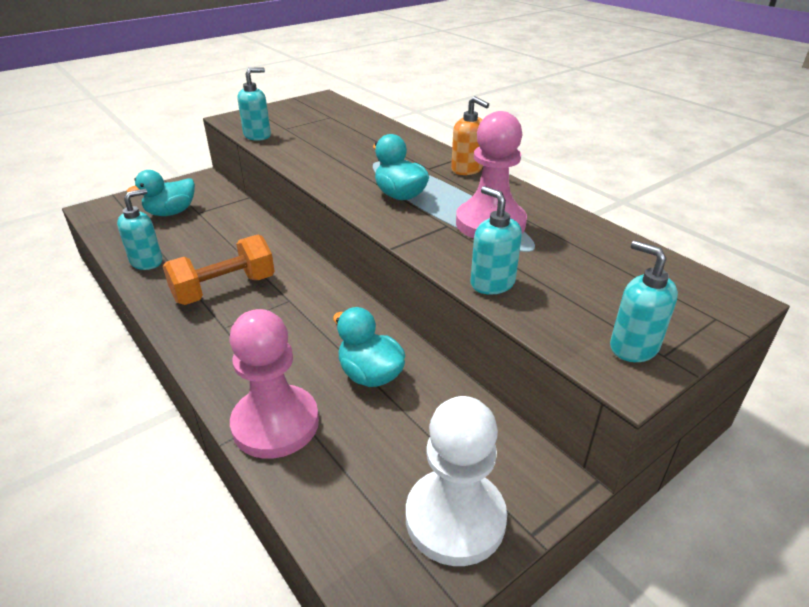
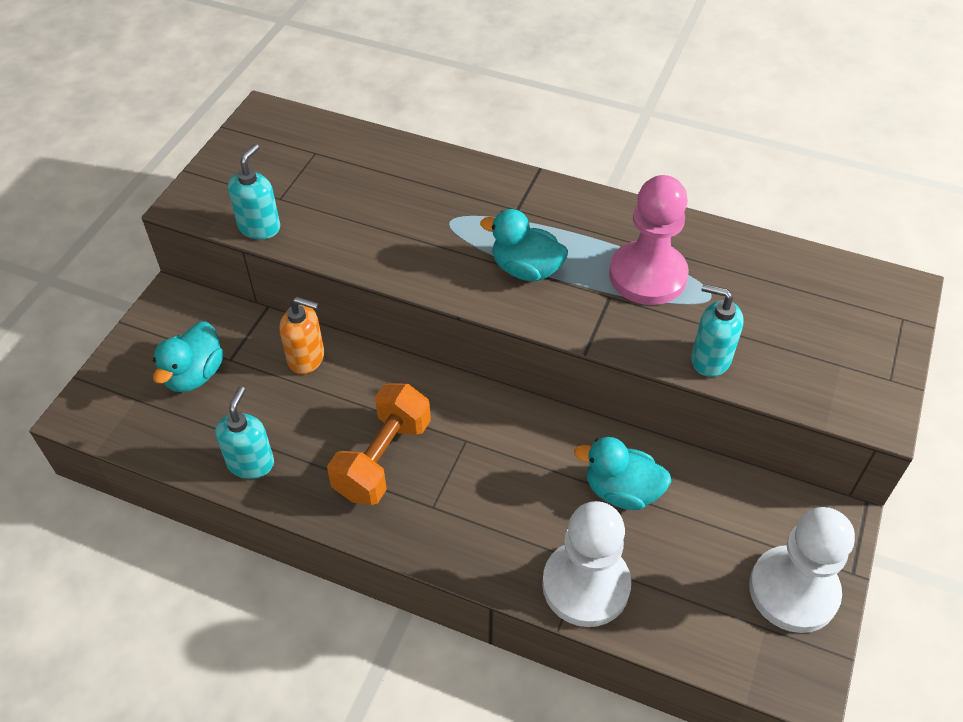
camera: 30 degrees left, 15 degrees up
(275, 423) = (585, 585): pink pawn -> white pawn
(467, 169) = (559, 196): orange soap dispenser -> orange soap dispenser (306, 358)
(633, 347) = (865, 382): turquoise soap dispenser -> none

